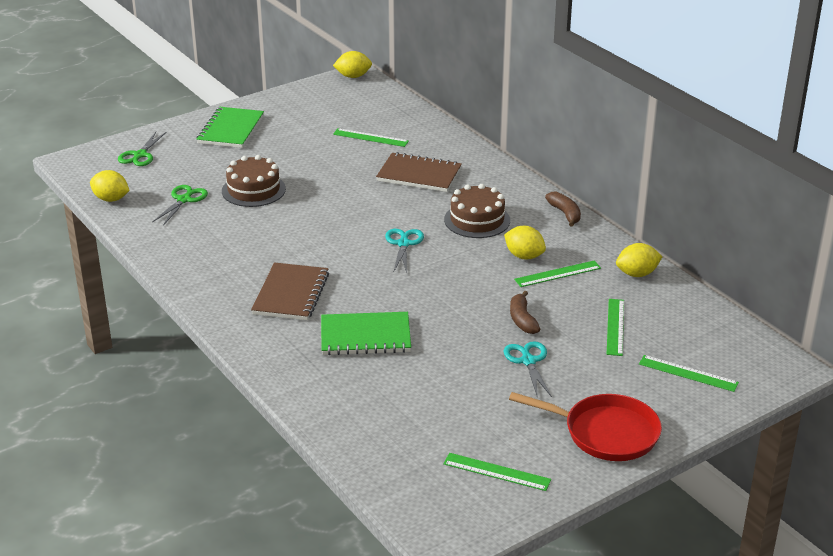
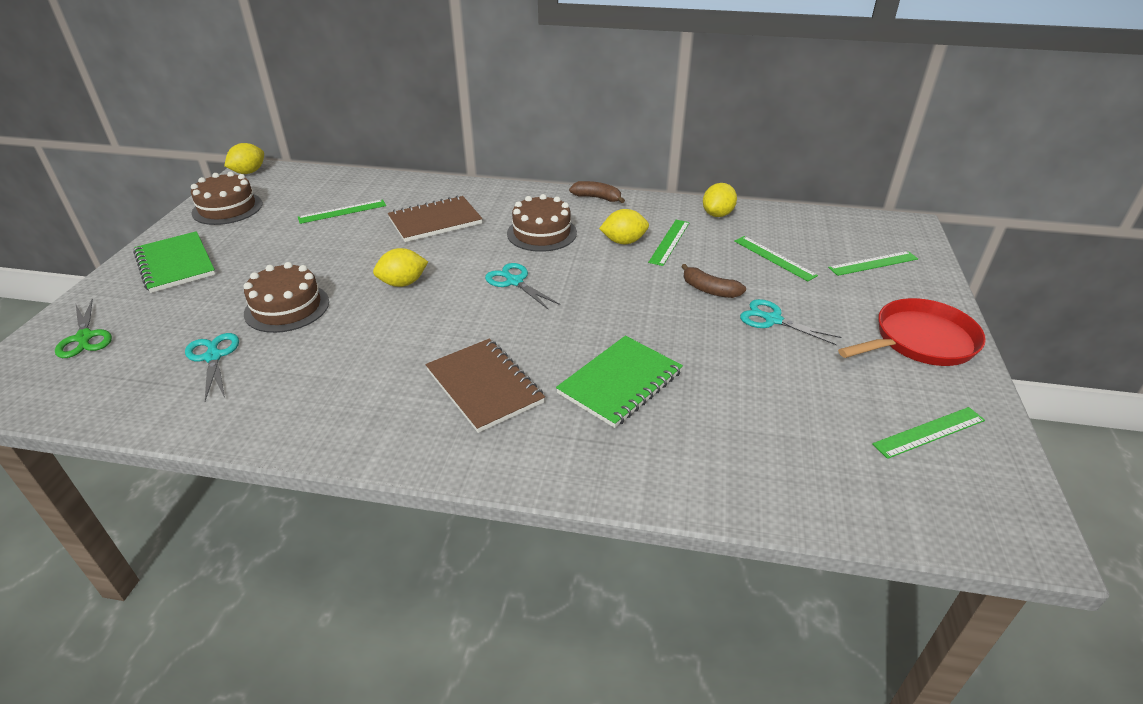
camera: 45 degrees left, 5 degrees up
(111, 199) = (105, 405): yellow lemon -> yellow lemon (403, 283)
(184, 199) = (213, 356): green scissors -> turquoise scissors
(305, 101) = (227, 208): none -> brown cake

